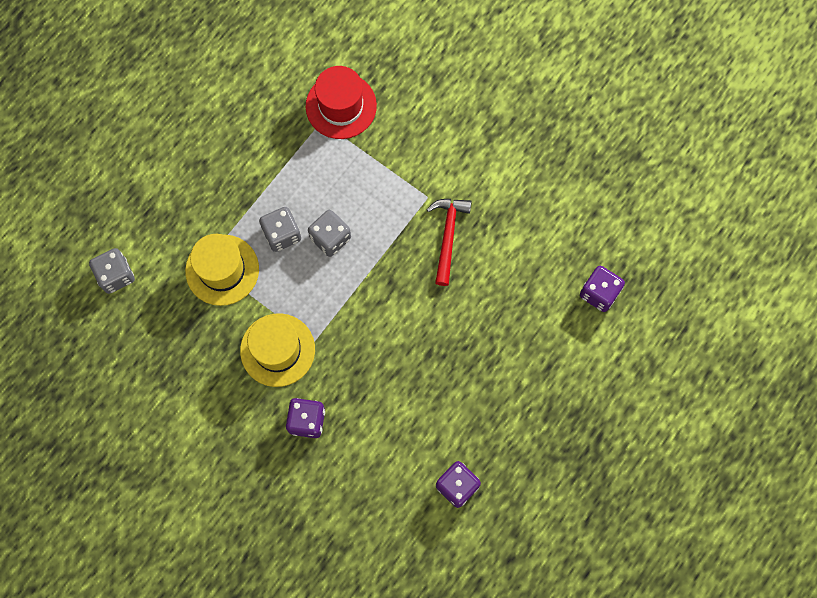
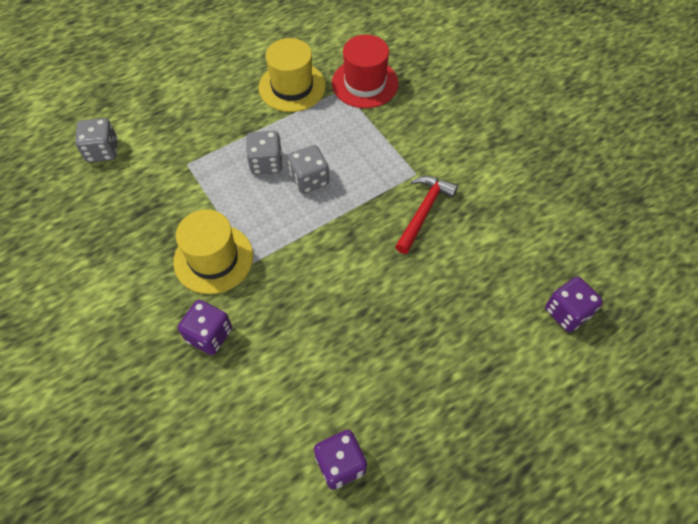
camera: 20 degrees right, 15 degrees down
(222, 270) = (197, 175): yellow hat -> yellow hat (292, 87)

